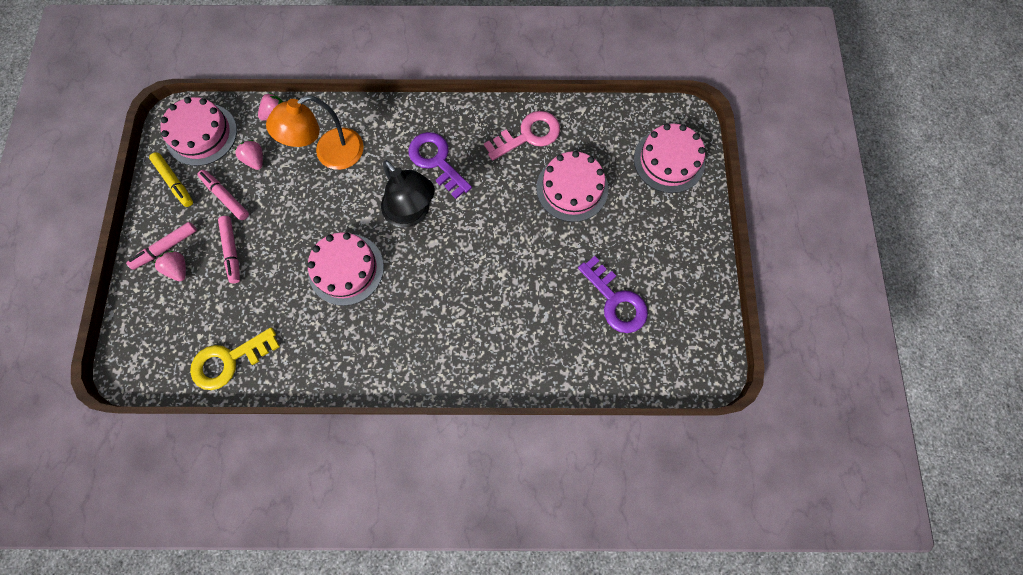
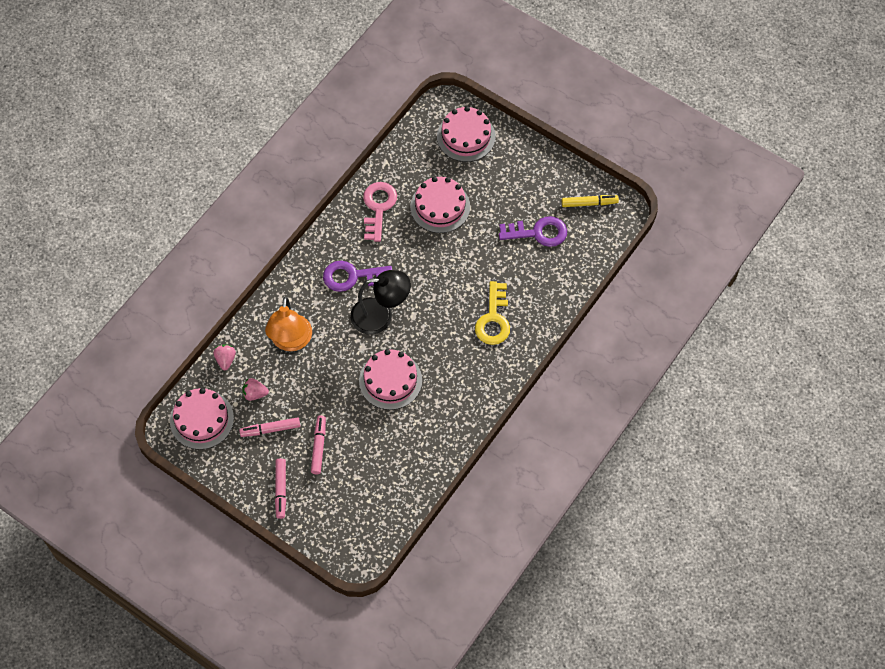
camera: 55 degrees left, 10 degrees down
(175, 182) = (229, 458): yellow marker -> yellow marker (589, 203)
(179, 269) = (305, 489): pink strawberry -> none
(229, 360) = (402, 490): yellow key -> yellow key (493, 319)
(232, 251) = (318, 446): pink marker -> pink marker turned 105 degrees counterclockwise

